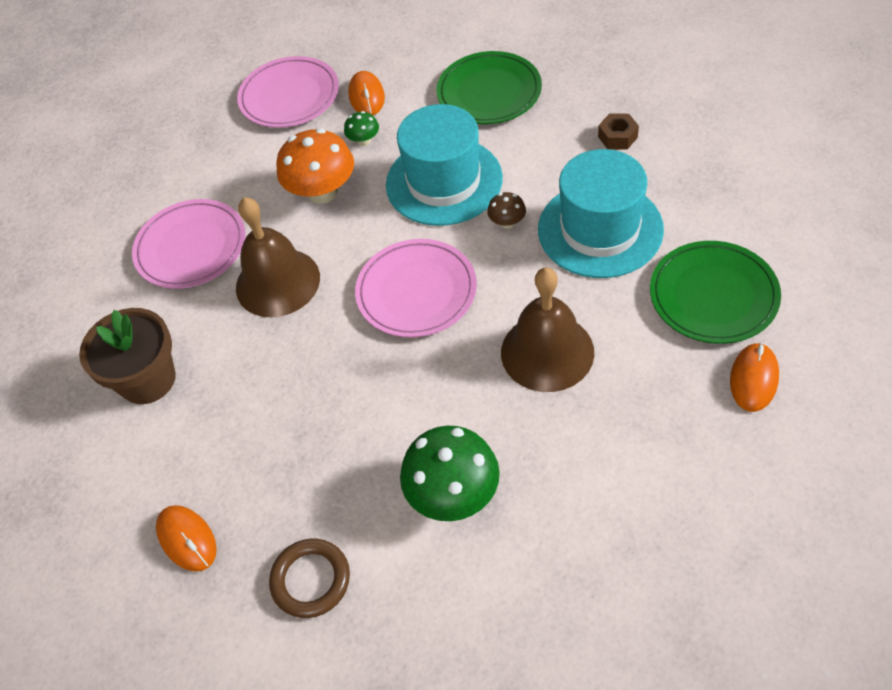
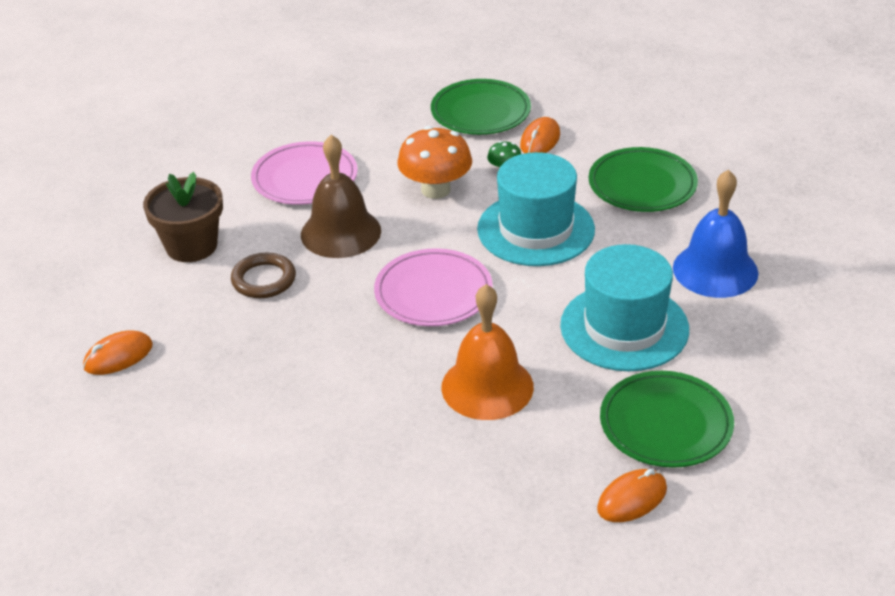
camera: 30 degrees right, 15 degrees down
(187, 539) = (118, 356): orange mouse -> orange mouse turned 60 degrees clockwise
(289, 96) = (480, 112): pink plate -> green plate
(311, 580) = (169, 428): brown ring -> brown ring (264, 279)
(453, 494) = (318, 436): green mushroom -> none
(507, 222) = (554, 283): brown mushroom -> none
(547, 352) = (487, 386): brown bell -> orange bell
(617, 137) = (715, 270): brown nut -> blue bell

